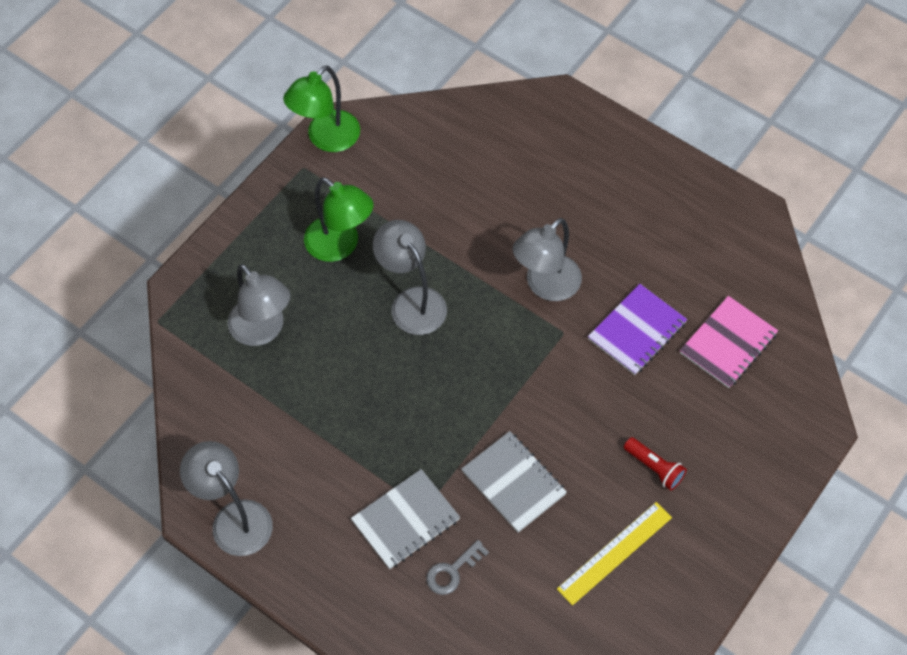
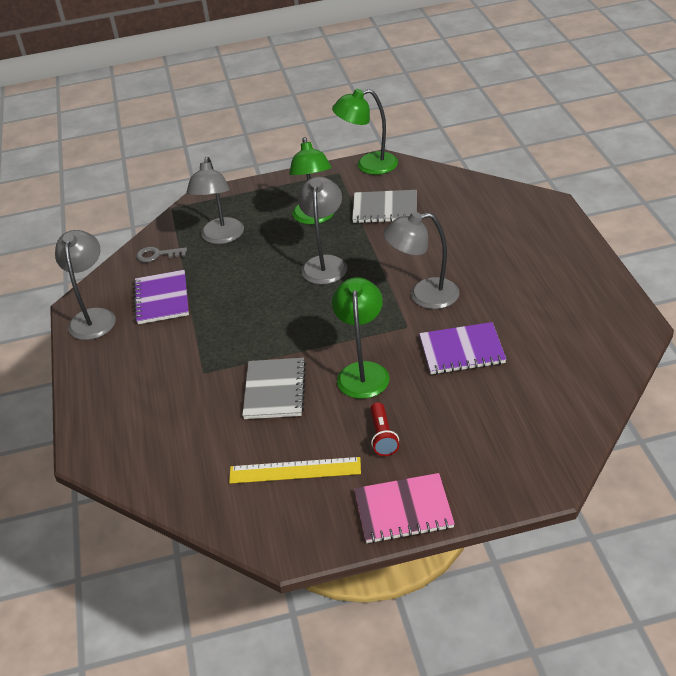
camera: 45 degrees right, 20 degrees down
(284, 449) = (162, 299): none -> purple notebook
(405, 520) = (184, 372): grey notebook -> grey notebook (385, 208)
(452, 571) = (178, 416): grey key -> grey key (157, 255)
(573, 410) = (363, 372): none -> green lamp
(728, 343) = (526, 392): pink notebook -> pink notebook (403, 510)

